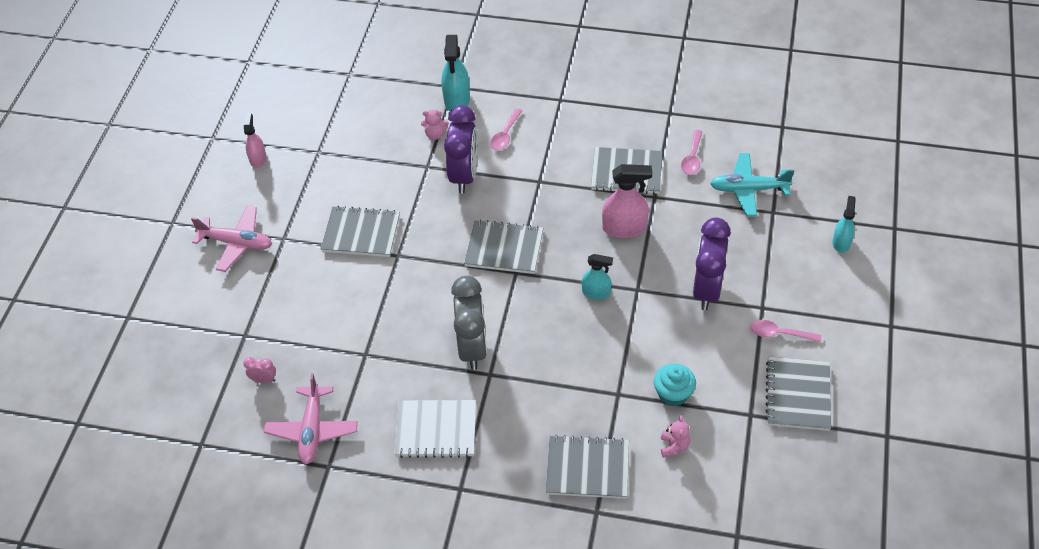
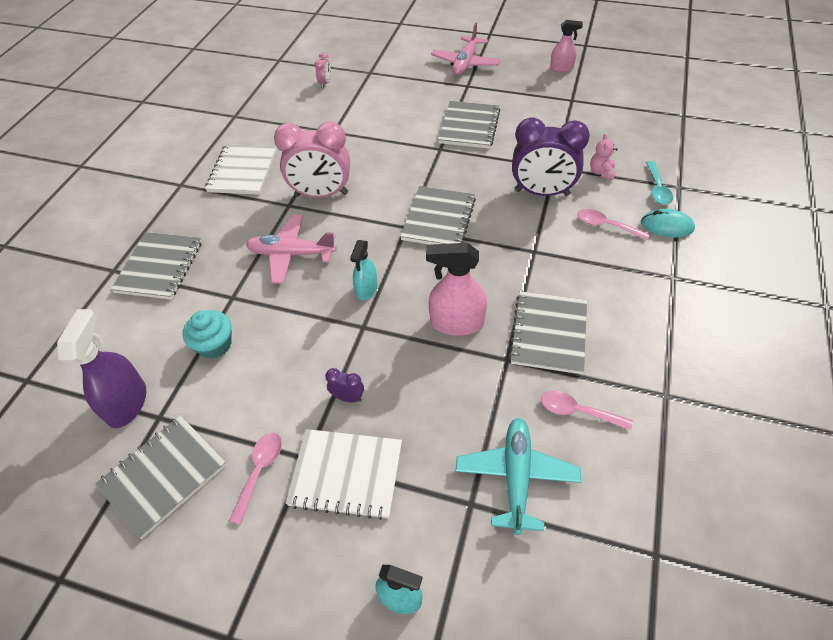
camera: 95 degrees right, 0 degrees up
(312, 430) = (270, 107): pink plane -> pink plane (291, 254)
(457, 100) = (657, 189): turquoise spray bottle -> turquoise spoon
(472, 348) = (321, 194): grey clock -> pink clock
(503, 98) = (666, 226): none -> turquoise mouse
(624, 228) = (456, 323): pink spray bottle -> pink spray bottle turned 90 degrees clockwise
(674, 446) = (151, 338): pink teddy bear -> none
(707, 290) = (348, 397): purple clock -> purple clock, size x0.42
(742, 442) = (127, 403): none -> purple spray bottle
(769, 281) = (346, 474): none -> white notebook
(797, 395) = (163, 475): grey notebook -> grey notebook turned 60 degrees counterclockwise

